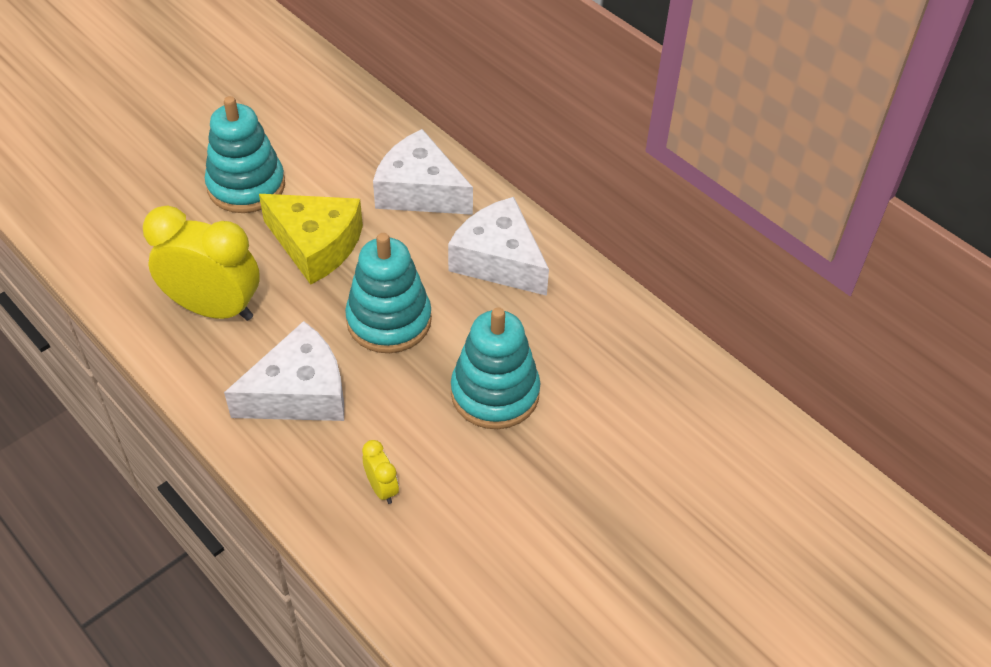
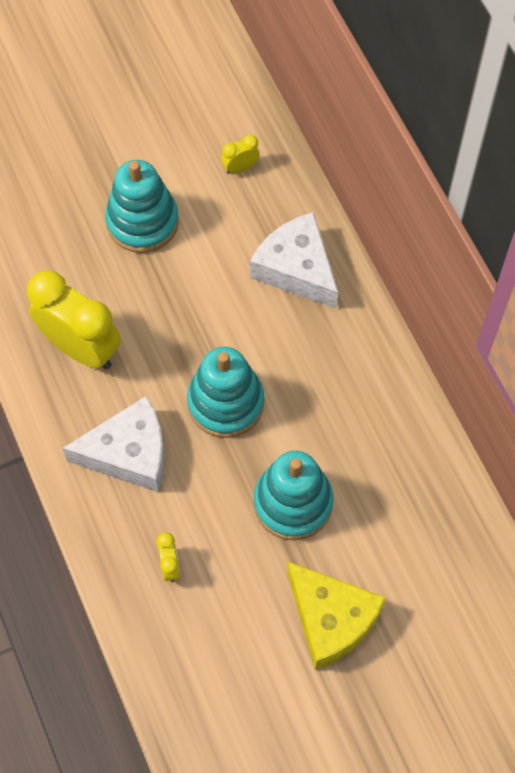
camera: 20 degrees right, 15 degrees up
(316, 245) = (186, 304): yellow cheese -> yellow cheese (331, 619)
(332, 122) = (240, 168): none -> yellow clock
(499, 260) = (343, 366): white cheese -> none

